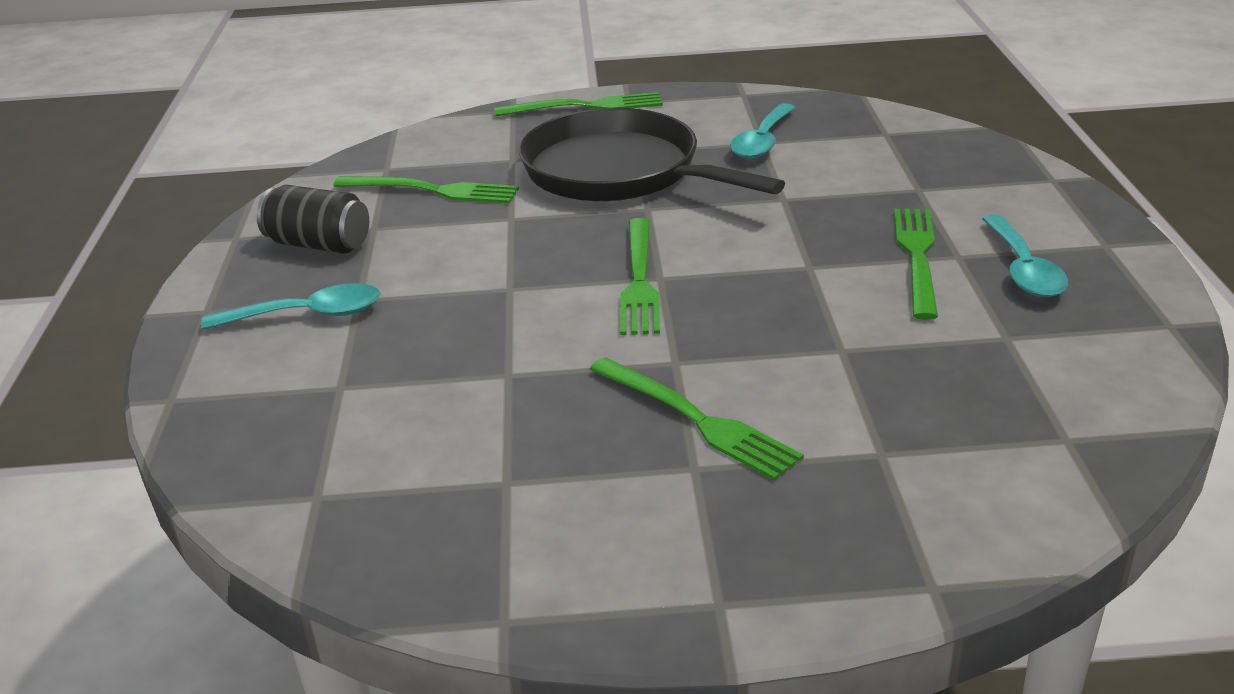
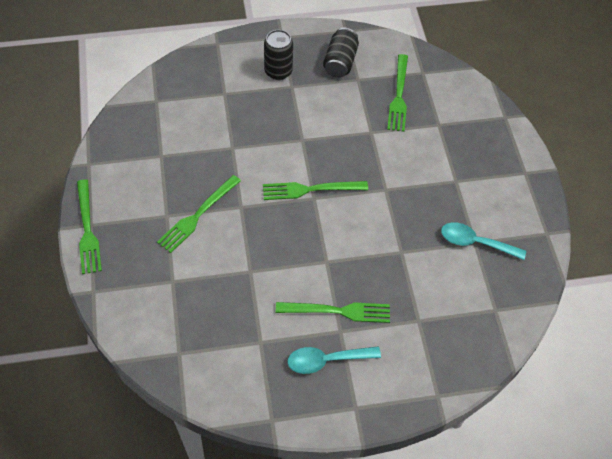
camera: 80 degrees right, 25 degrees up
(307, 315) = (278, 71): turquoise spoon -> black can
(586, 106) = (515, 152): green fork -> green fork (87, 230)
(619, 172) = (427, 174): black pan -> none

